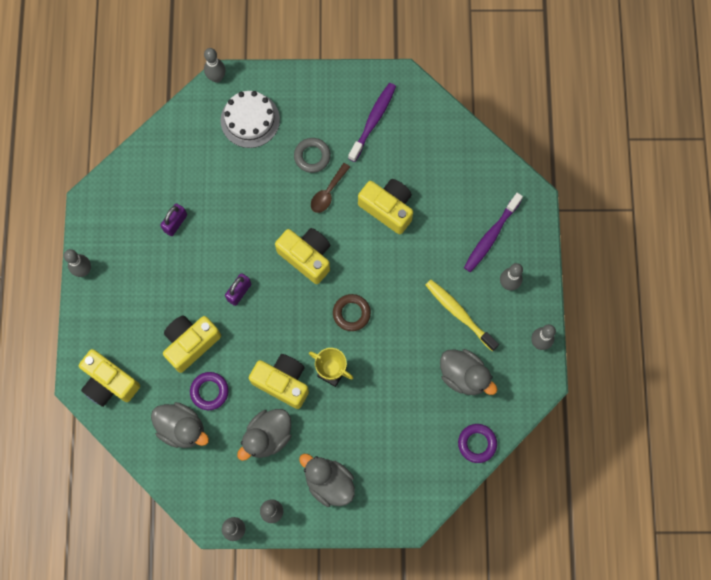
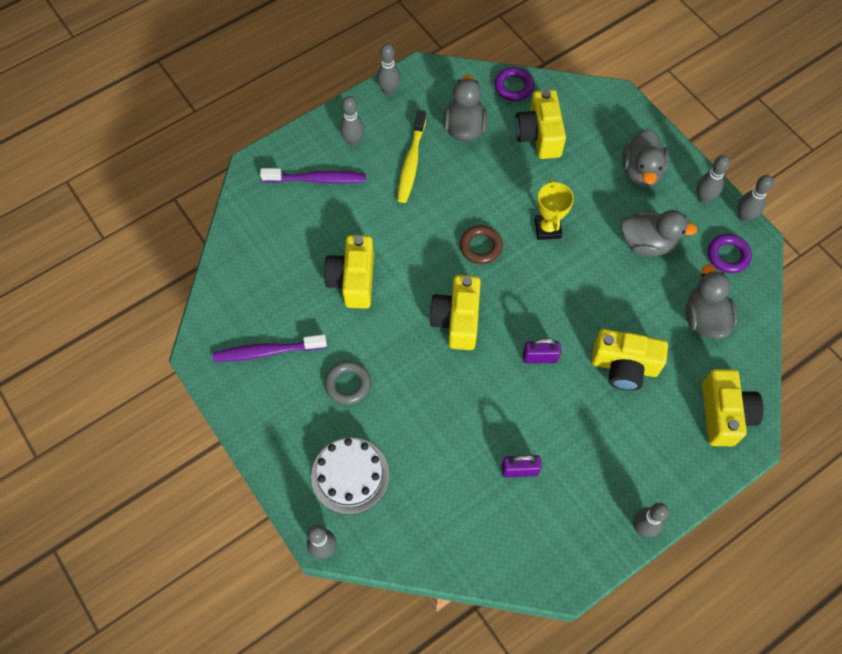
camera: 125 degrees left, 10 degrees down
(209, 391) = (652, 318): purple ring -> purple ring (728, 255)
(282, 382) = (590, 262): yellow camera -> yellow camera (539, 135)
(328, 193) = (376, 344): brown spoon -> none

